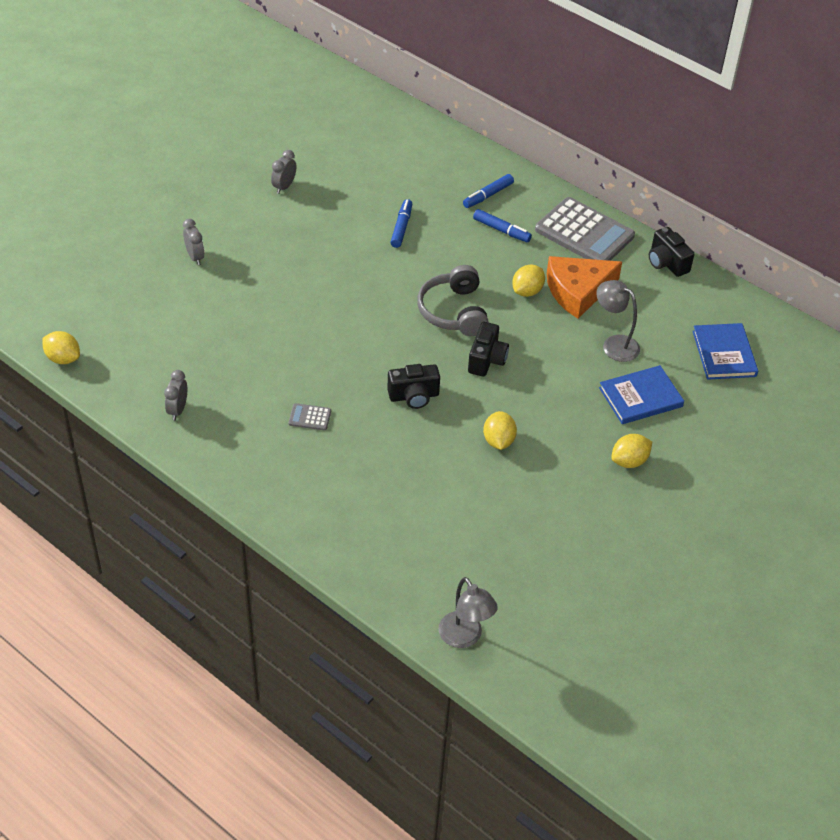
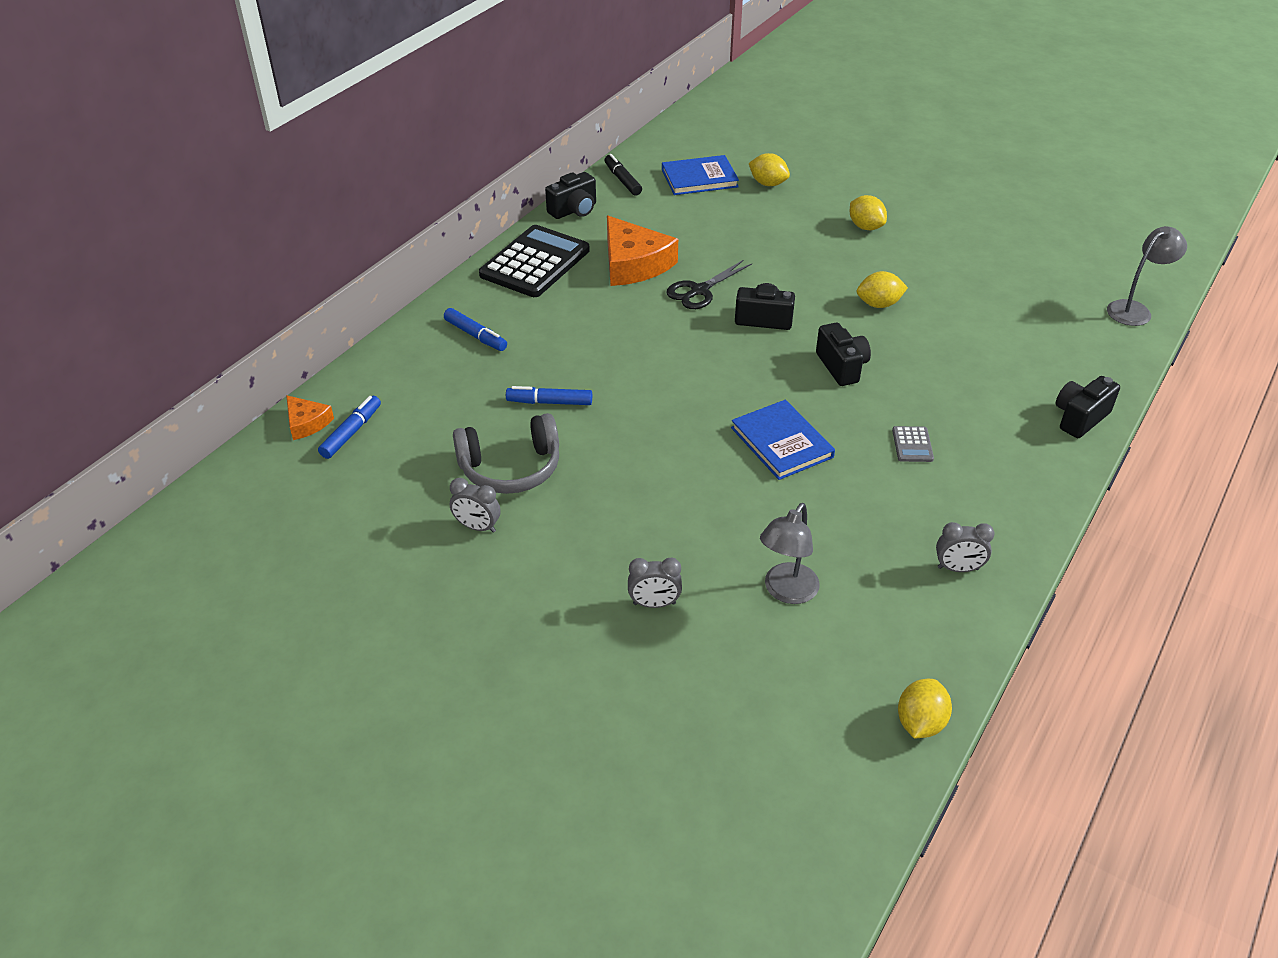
camera: 95 degrees left, 5 degrees down
(195, 257) = (654, 603): grey clock -> grey clock turned 150 degrees counterclockwise
(317, 536) = (1079, 418): none -> black camera
(402, 116) = (307, 423): none -> orange cheese
(454, 311) = (693, 348): grey headphones -> grey headphones (510, 468)
(501, 230) = (540, 321): blue marker -> blue marker (351, 432)
(527, 291) = (643, 297): yellow lemon -> yellow lemon (768, 184)
(533, 326) = (699, 291): none -> black scissors
(584, 233) = (535, 262): grey calculator -> black calculator
(614, 344) = (709, 239): grey lamp -> grey lamp (786, 592)
(640, 397) = (778, 222): blue book -> blue book (781, 442)
(720, 299) = (622, 180): none -> black marker

